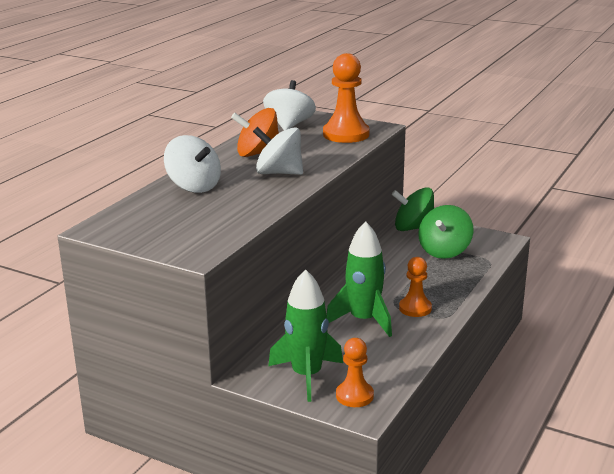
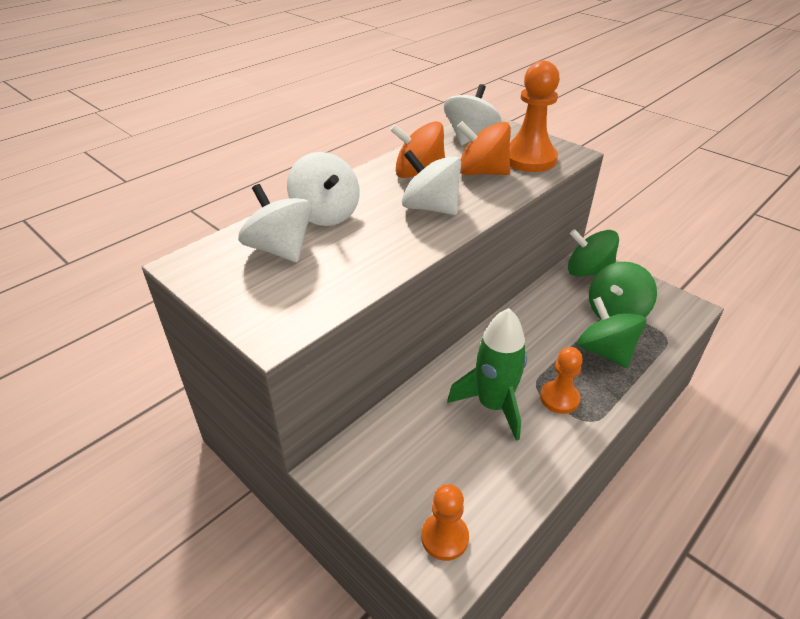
camera: 15 degrees right, 15 degrees up
(169, 211) = (280, 249): none -> white spinning top
(306, 376) = (398, 485): green rocket -> none
(310, 147) = (482, 172): none -> orange spinning top
(442, 276) = (605, 351): none -> green spinning top

